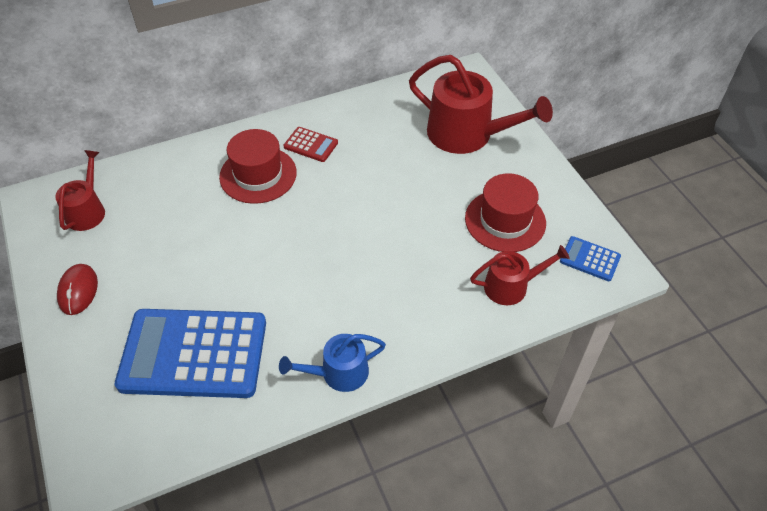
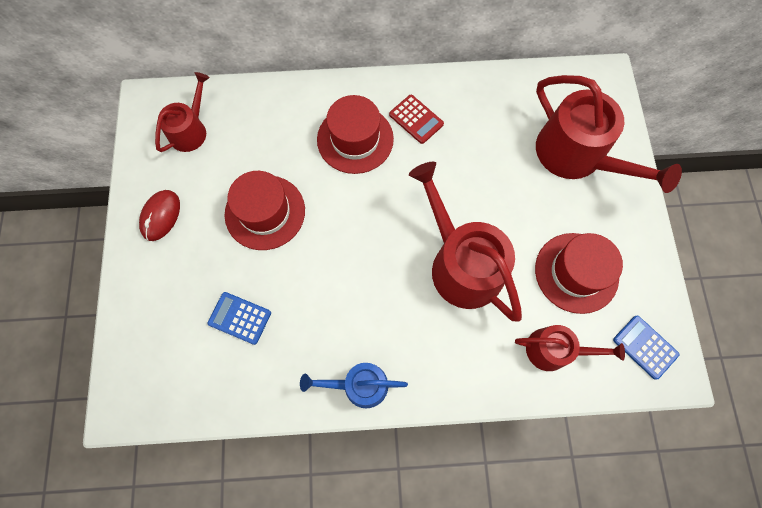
camera: 20 degrees right, 20 degrees up
(188, 257) = (265, 212): none -> red hat
(193, 354) = (240, 318): blue calculator -> blue calculator, size x0.43
(398, 244) = (461, 264): none -> red watering can

